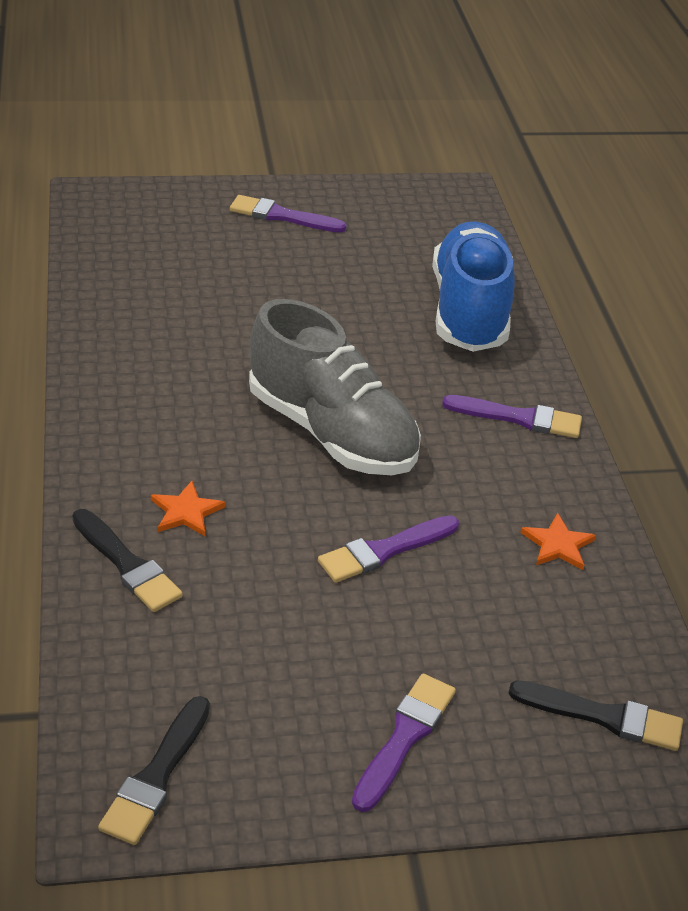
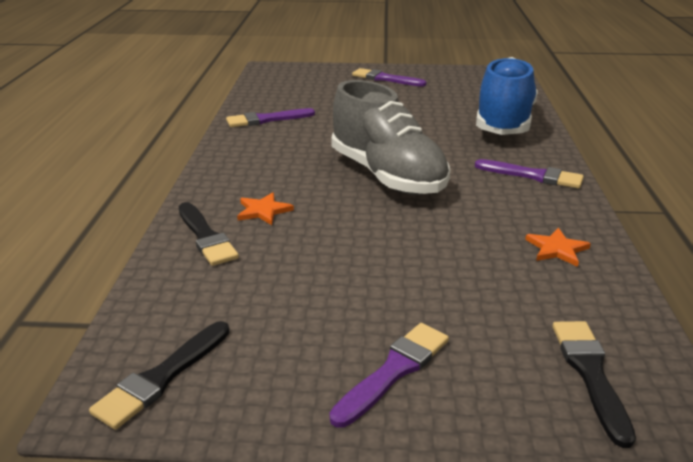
camera: 15 degrees right, 10 degrees down
(384, 551) = (409, 243): purple brush -> purple brush (266, 119)
(604, 717) = (590, 373): black brush -> black brush turned 120 degrees counterclockwise

